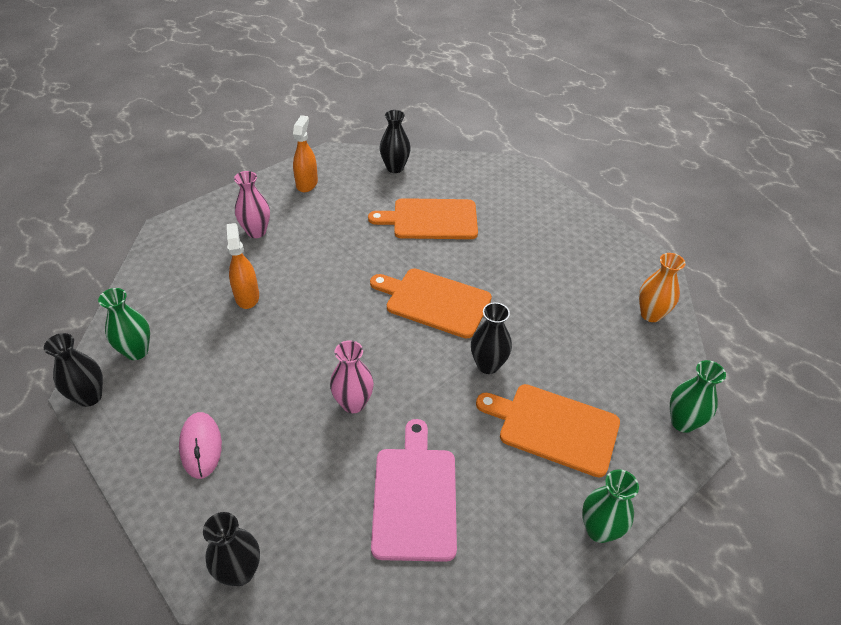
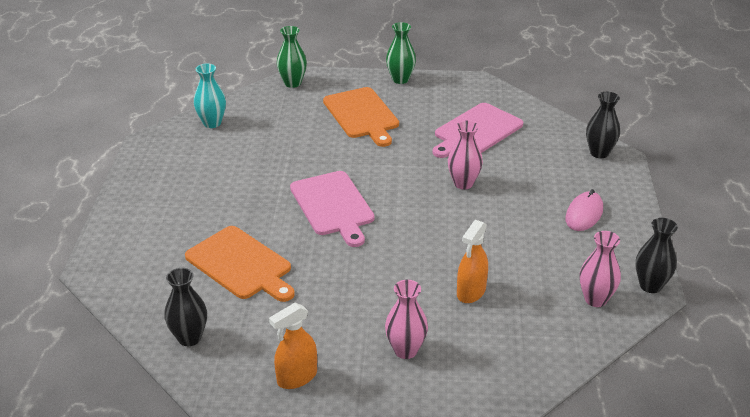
camera: 135 degrees left, 10 degrees down
(137, 351) = (595, 299): green vase -> pink vase
(434, 301) = (333, 206): orange cutting board -> pink cutting board
(488, 365) = (353, 156): black vase -> none
(651, 314) = (212, 123): orange vase -> turquoise vase

